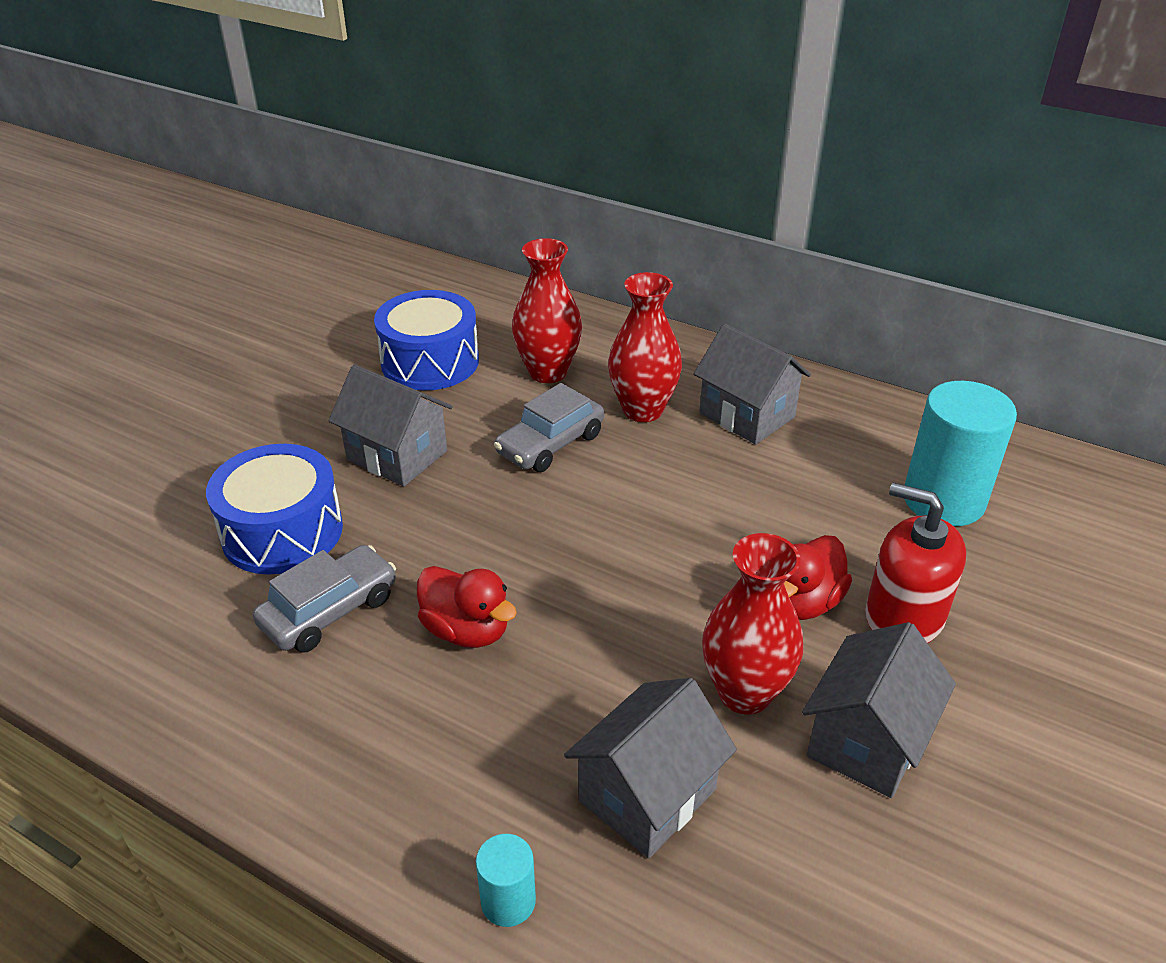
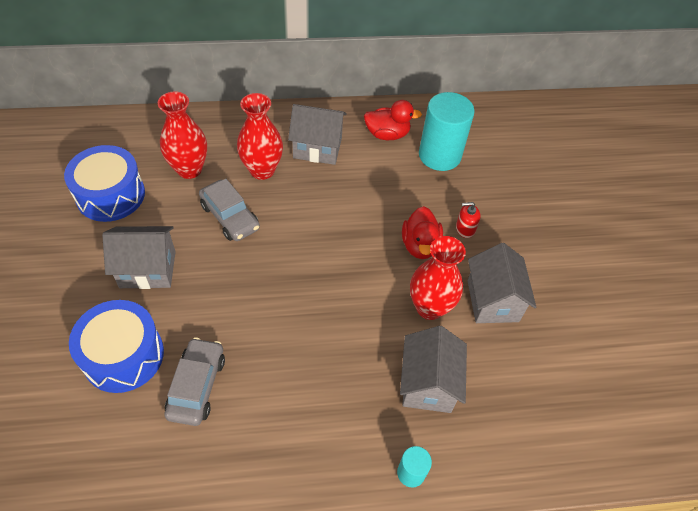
camera: 40 degrees left, 15 degrees up
(467, 630) = (279, 353): red duck -> red duck (387, 134)
(550, 444) = (230, 217): grey car -> grey car turned 45 degrees counterclockwise
(904, 616) = (465, 228): red soap dispenser -> red soap dispenser, size x0.50

